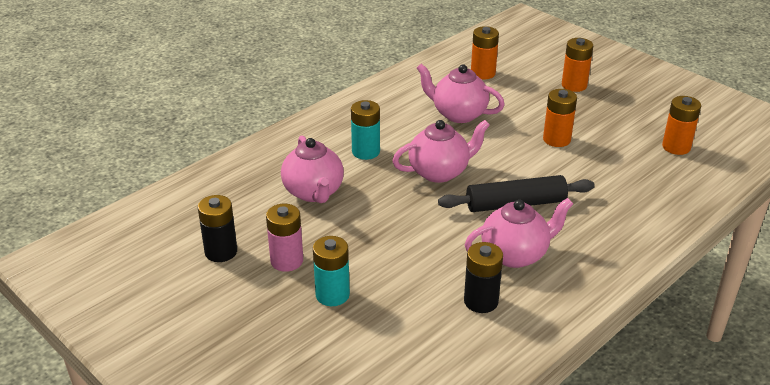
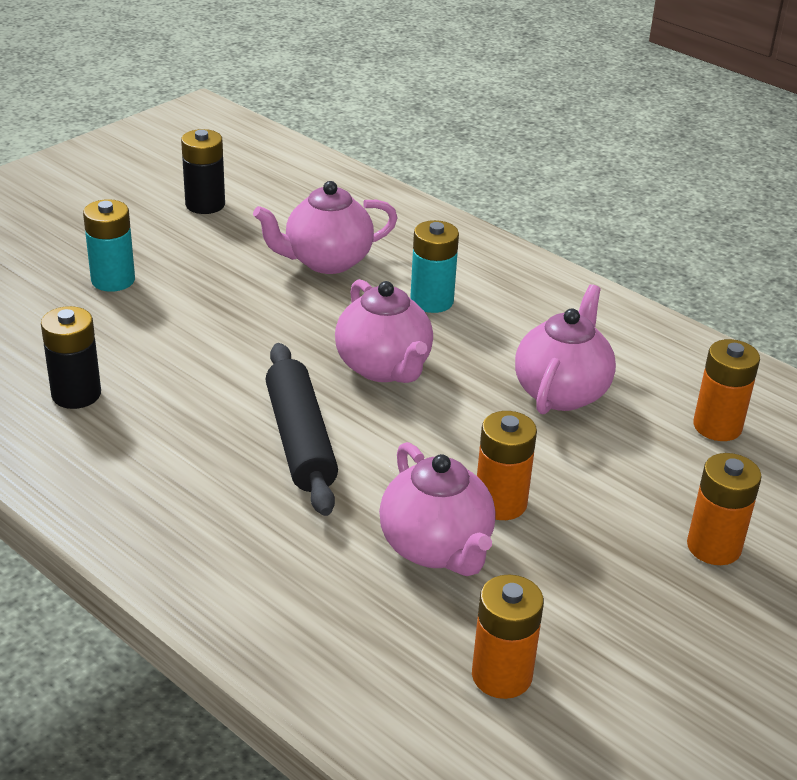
camera: 85 degrees right, 0 degrees up
(287, 261) = (182, 247): pink battery -> none
(515, 254) = (172, 431): pink teapot -> pink teapot (436, 548)

